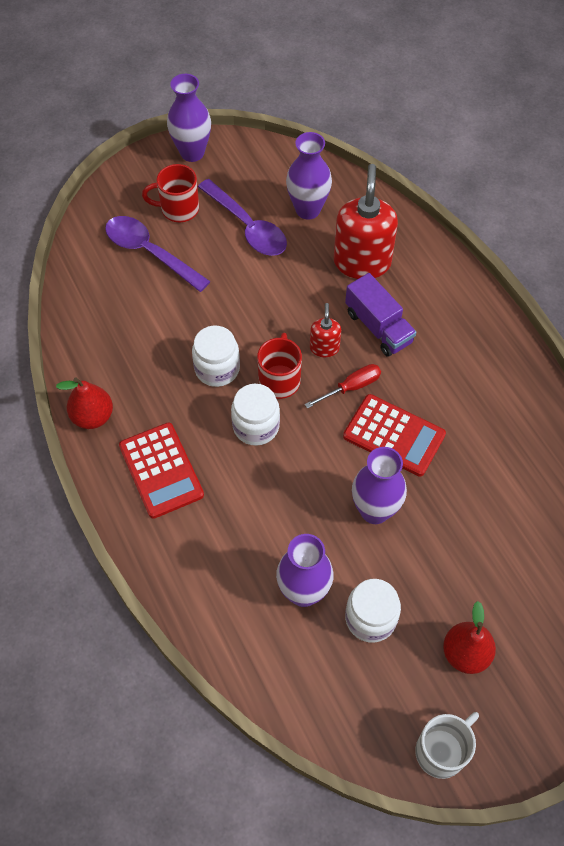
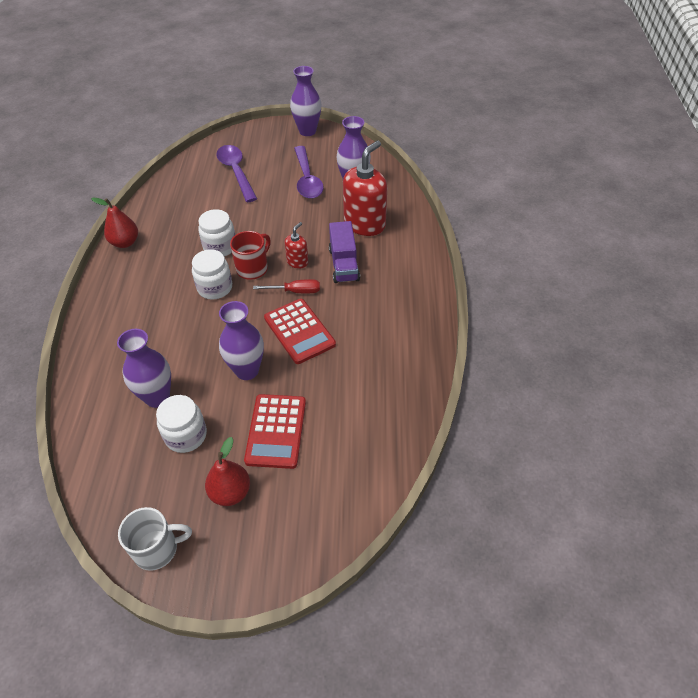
camera: 30 degrees right, 10 degrees down
(161, 470) = (136, 287): red calculator -> red calculator (276, 431)
(178, 209) = (273, 156): red mug -> none

